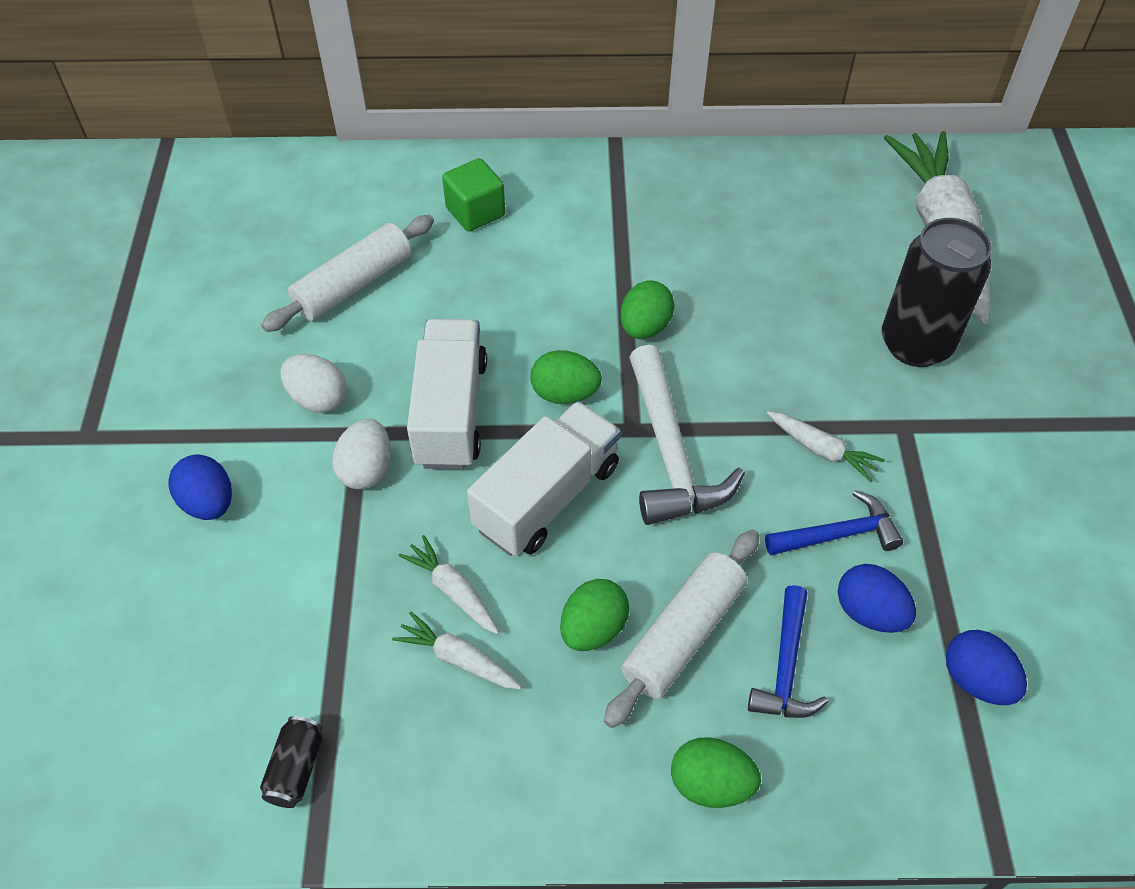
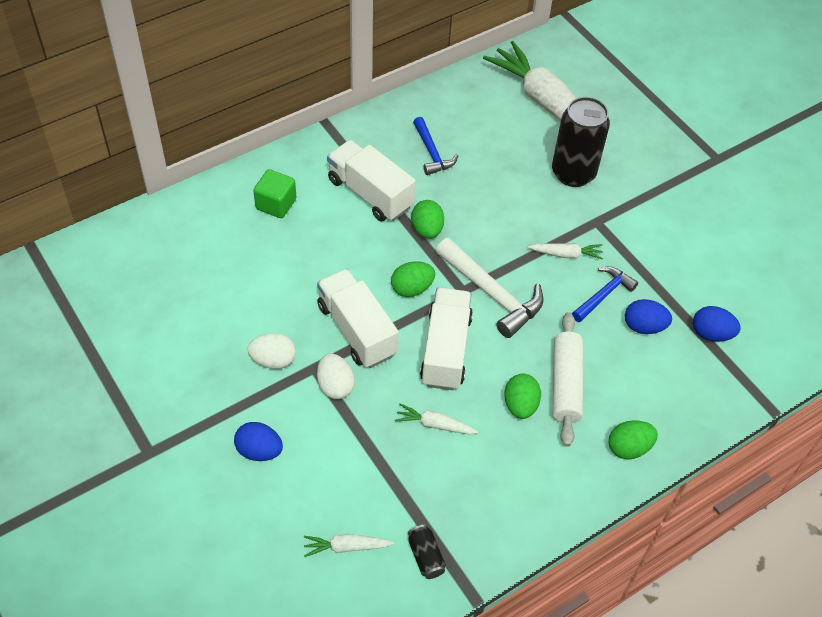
camera: 35 degrees left, 0 degrees up
(353, 285) = (238, 283): white rolling pin -> none
(458, 658) = (464, 457): white carrot -> white carrot (346, 547)
(604, 249) = (370, 193): none -> white truck
(785, 666) = (624, 373): blue hammer -> blue hammer (431, 153)

